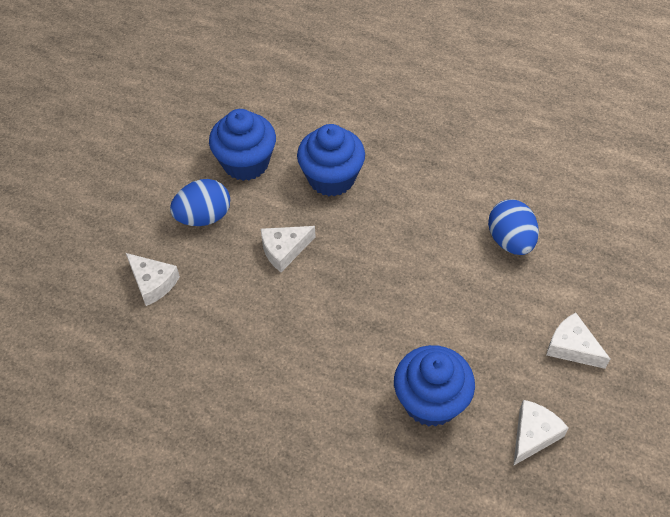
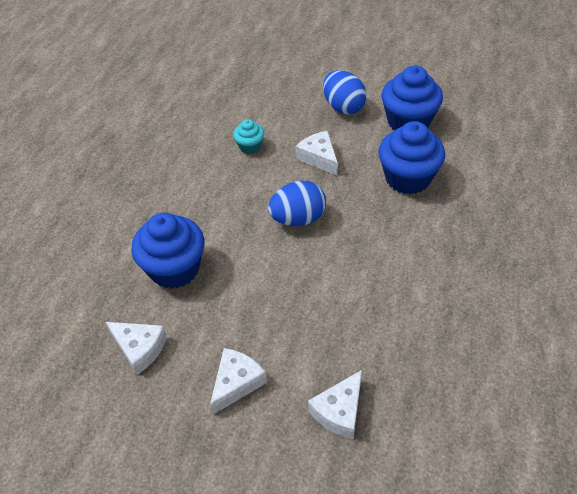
camera: 85 degrees right, 5 degrees down
(153, 283) = (275, 92): white cheese -> white cheese (339, 411)
(249, 317) = (250, 146): none -> turquoise cupcake
(510, 241) = (364, 324): blue egg -> blue egg (298, 219)

